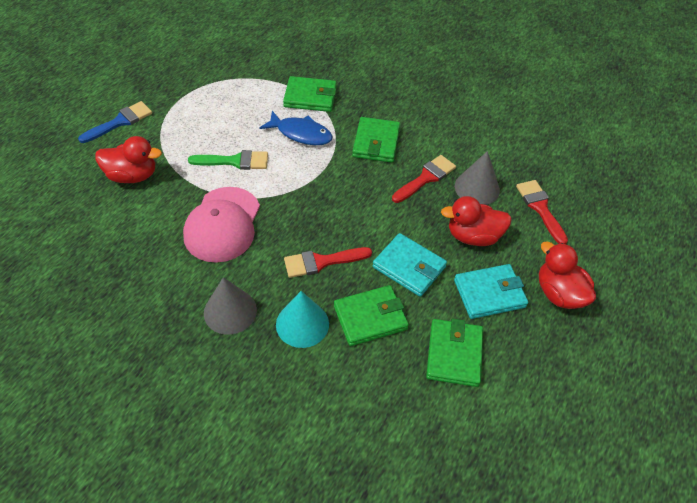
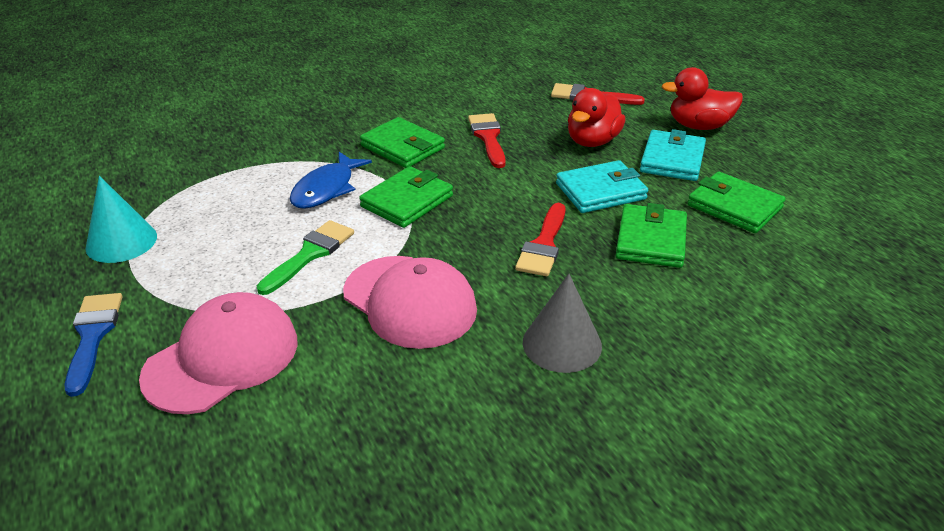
camera: 55 degrees left, 15 degrees down
(132, 175) = (222, 358): red duck -> pink cap
(301, 133) = (326, 189): blue fish -> blue fish turned 150 degrees clockwise
(302, 324) = (625, 291): turquoise cone -> turquoise cone (121, 241)
(310, 97) = (274, 162): green wallet -> green wallet (407, 201)
(477, 188) = (531, 116): grey cone -> none

